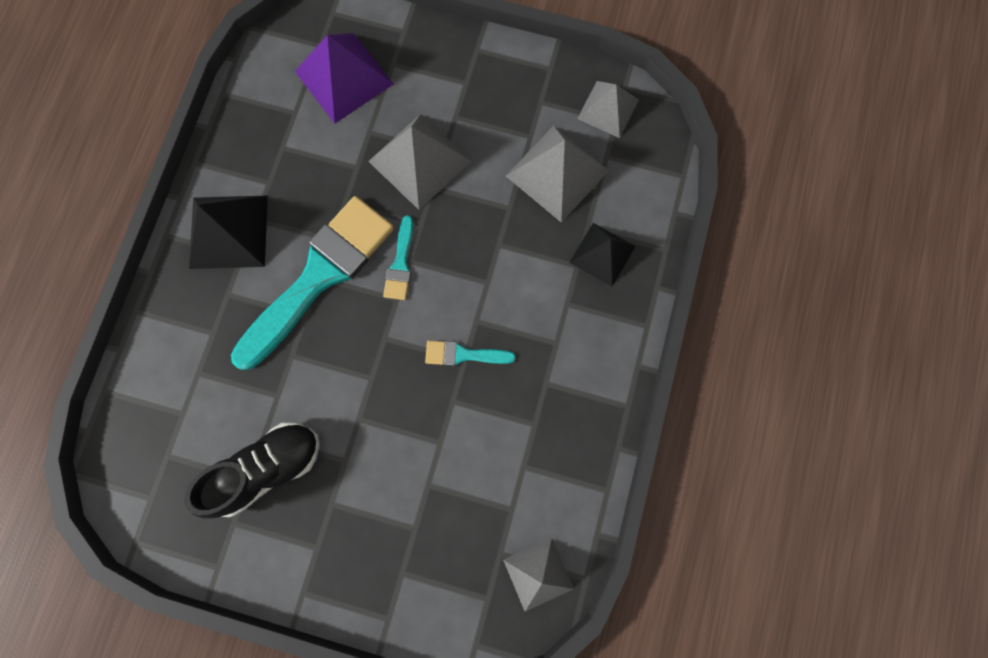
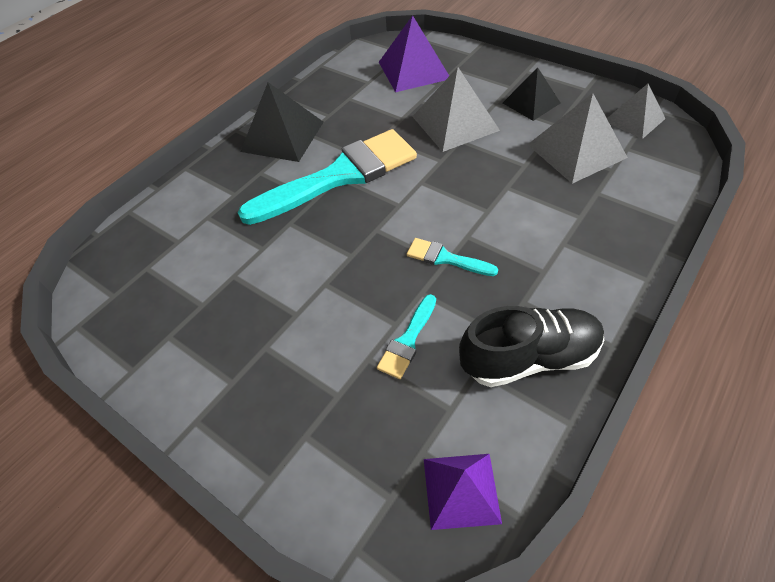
camera: 25 degrees right, 25 degrees down
(267, 468) = (222, 300): black shoe -> black shoe (529, 357)
(400, 264) = (412, 182): turquoise brush -> turquoise brush (408, 340)
(538, 574) = (461, 490): grey pyramid -> purple pyramid
(602, 254) = (608, 213): black pyramid -> black pyramid (531, 103)

